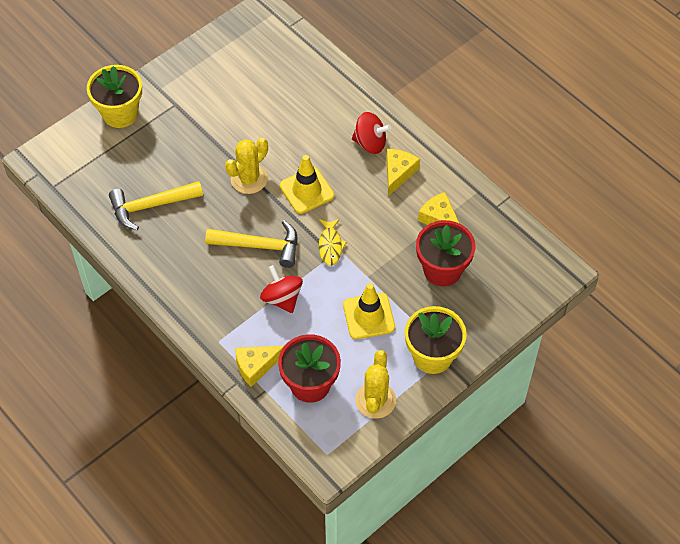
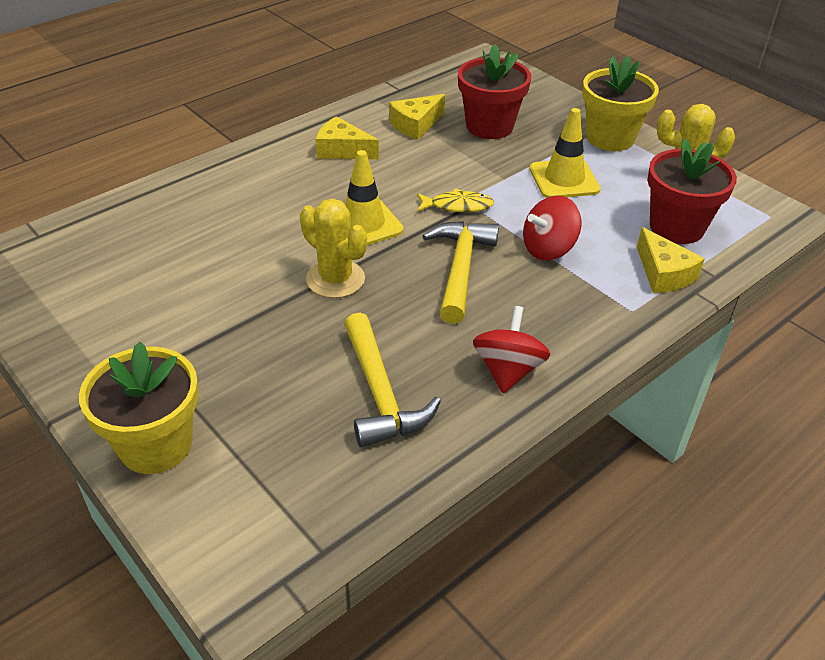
camera: 90 degrees left, 15 degrees down
(370, 143) = (288, 169): red spinning top -> red spinning top (508, 370)

